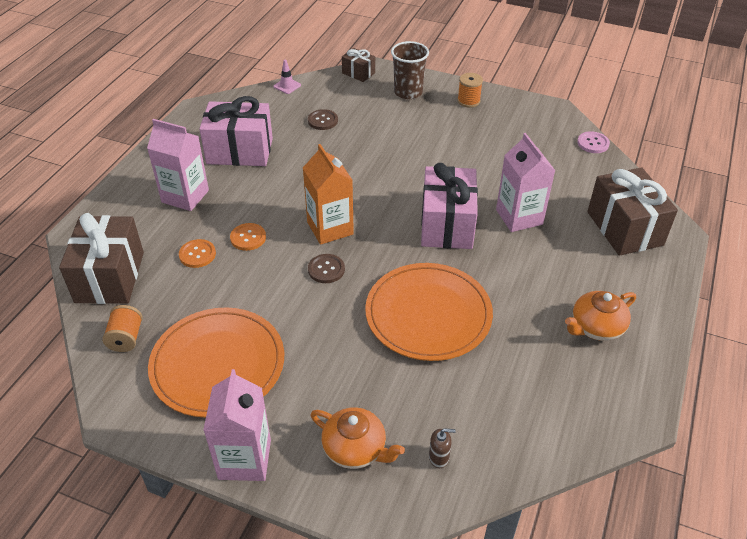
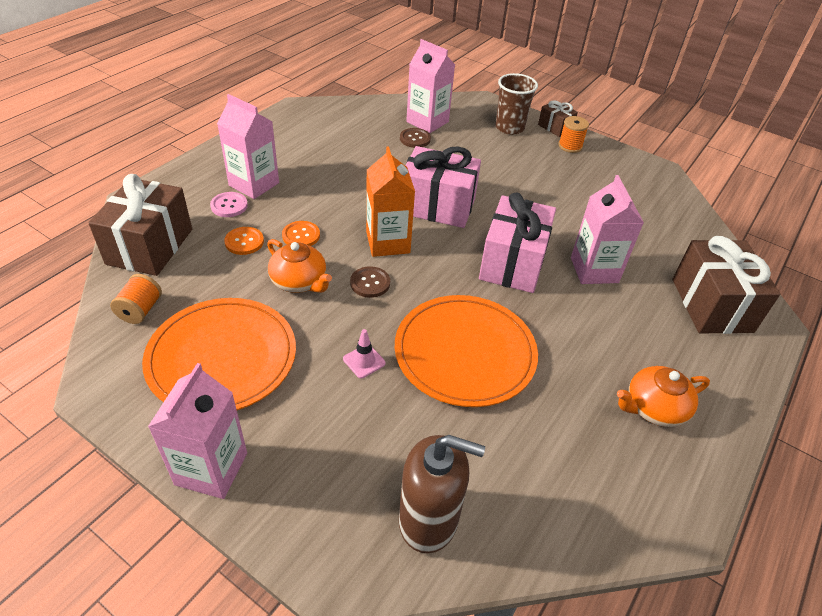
camera: 10 degrees right, 0 degrees up
(240, 151) = (323, 152): pink gift -> pink gift (437, 206)
(287, 86) = (390, 102): pink traffic cone -> pink traffic cone (364, 361)
(329, 100) = (427, 122): none -> pink carton
(355, 449) = (337, 486): orange teapot -> orange teapot (299, 282)
(358, 73) = (465, 102): brown gift -> brown gift (555, 127)
(439, 457) = (429, 520): brown soap dispenser -> brown soap dispenser, size x2.44
(593, 143) = (694, 210): pink button -> pink button (229, 205)

